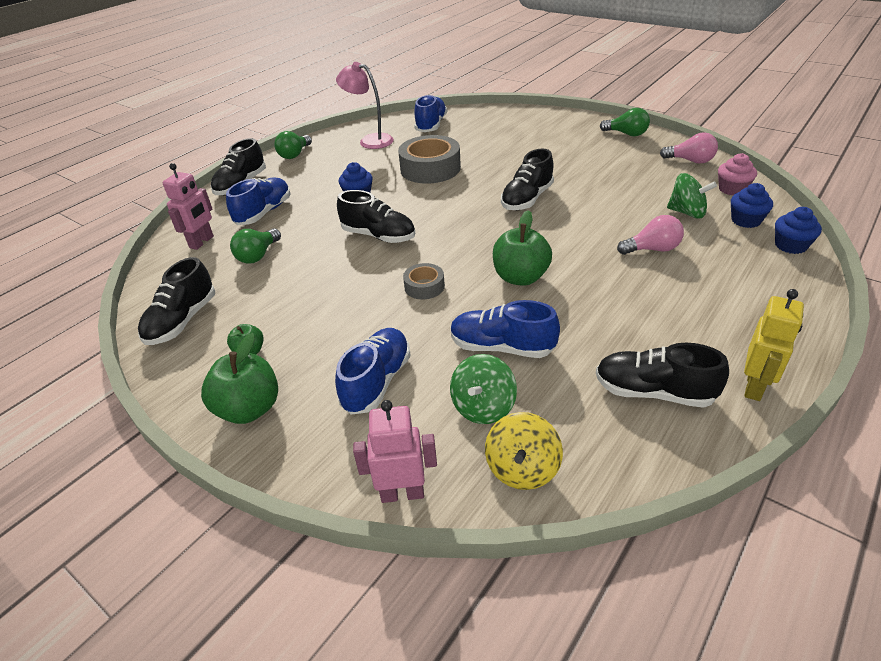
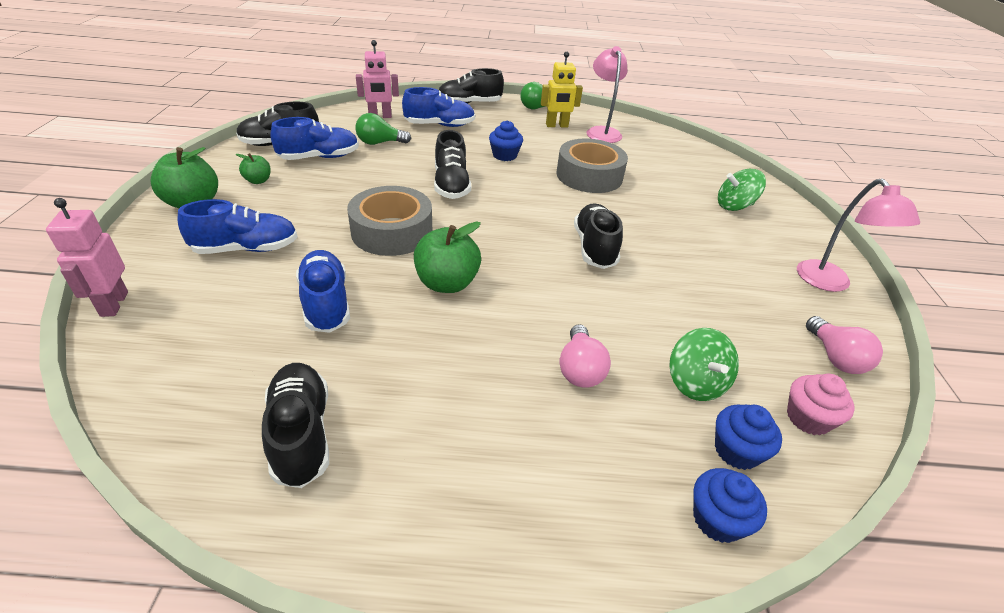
camera: 50 degrees right, 0 degrees up
(402, 493) = (113, 304): pink robot -> pink robot turned 150 degrees counterclockwise
(424, 286) = (392, 231): grey tape -> grey tape, size x1.97
(431, 125) = (669, 152): blue shoe -> blue shoe (319, 157)
(483, 407) = (234, 316): green spinning top -> green spinning top (734, 206)
(522, 468) = (156, 365): yellow spinning top -> none
(527, 199) = (594, 248): black shoe -> black shoe turned 90 degrees clockwise
(626, 134) = (830, 283): green light bulb -> pink lamp
(652, 249) = (580, 369): pink light bulb -> pink light bulb turned 45 degrees clockwise
(754, 387) = (350, 532): yellow robot -> yellow robot (557, 126)

